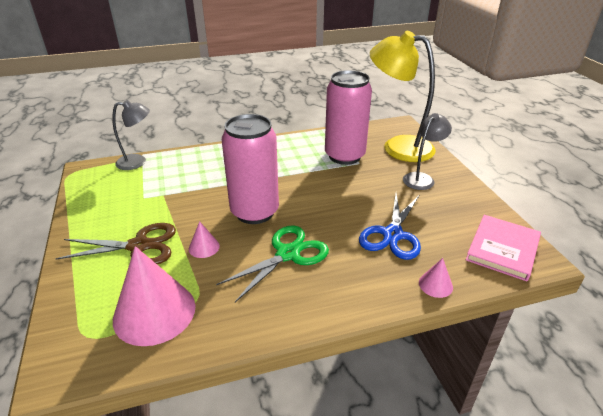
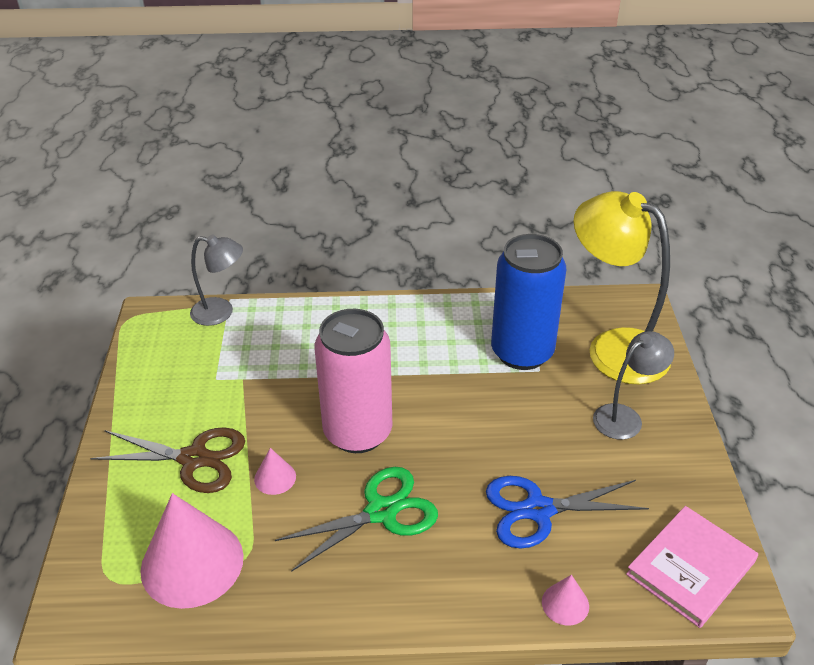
camera: 15 degrees right, 5 degrees up
(344, 156) = (522, 352): pink can -> blue can
(392, 235) = (538, 510): blue scissors -> blue scissors turned 45 degrees clockwise

